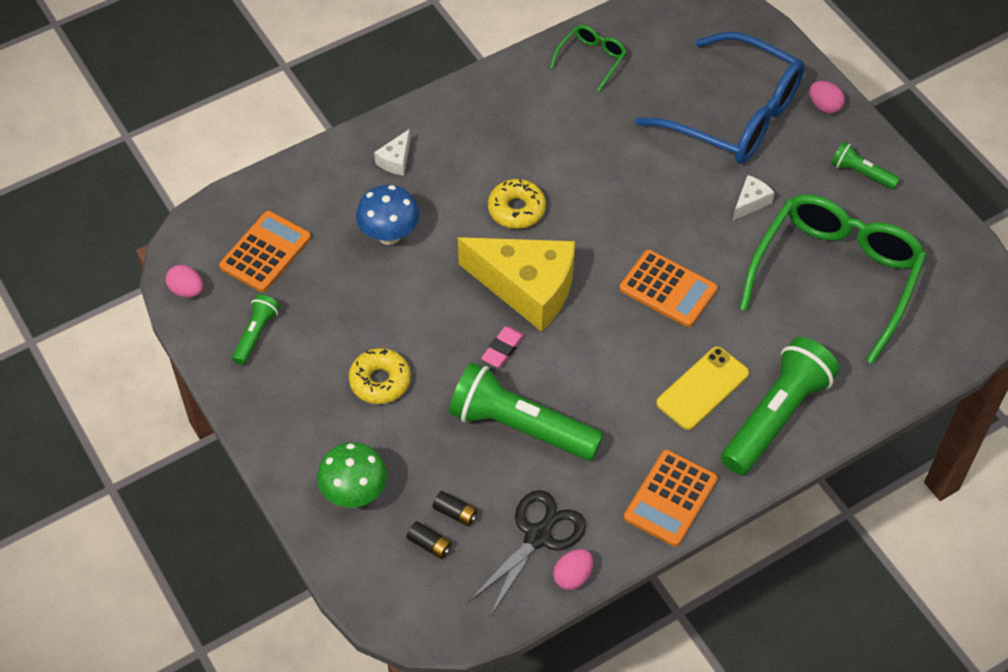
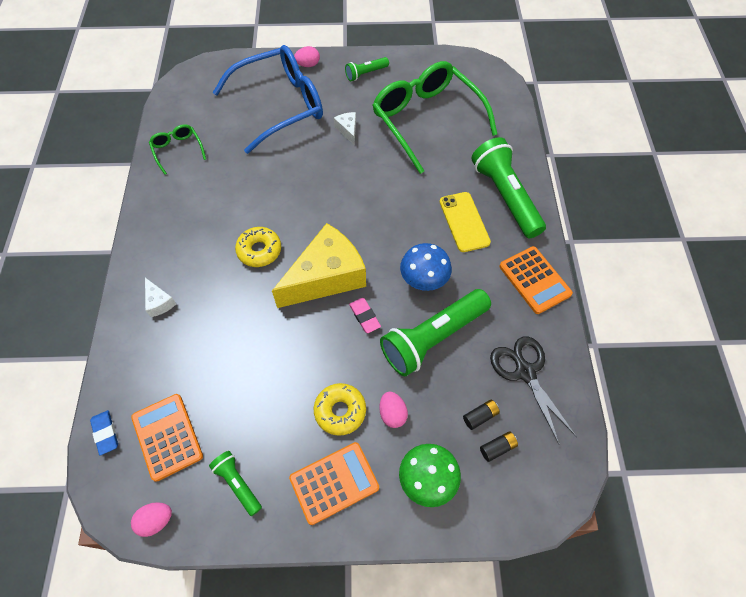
camera: 60 degrees left, 5 degrees up
(239, 203) = (105, 433): none -> blue eraser
(389, 235) = (219, 340): blue mushroom -> blue mushroom (423, 281)
(572, 576) = (566, 367): pink egg -> pink egg (392, 414)
(668, 289) = (380, 201): orange calculator -> orange calculator (334, 482)

